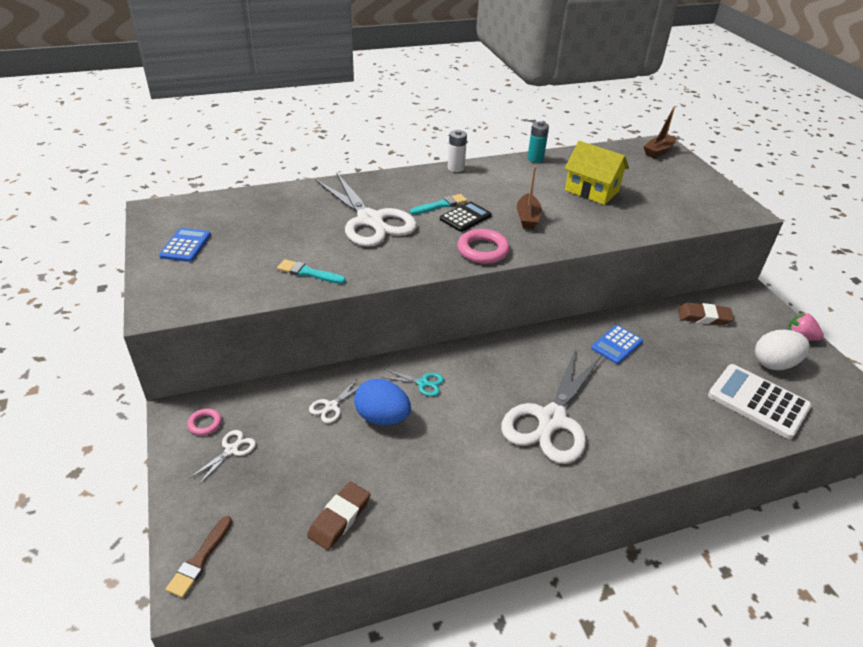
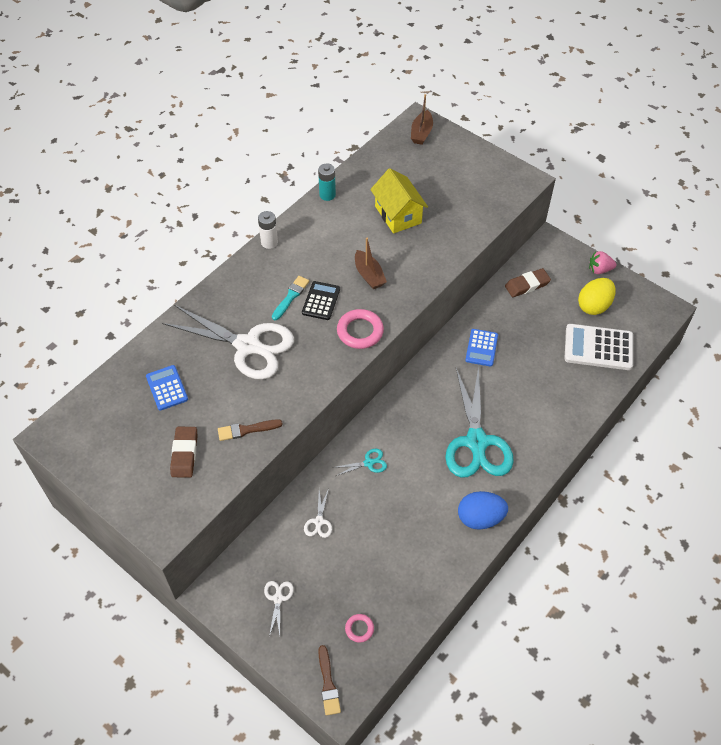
camera: 30 degrees left, 15 degrees up
(185, 245) = (120, 458): blue calculator -> blue calculator (167, 388)
(205, 424) = (239, 591): pink ring -> pink ring (359, 629)
(308, 273) = (246, 430): turquoise brush -> brown brush
(339, 518) = (393, 601): brown eraser -> brown eraser (184, 454)
(382, 417) = (362, 509): blue egg -> blue egg (480, 518)
(551, 419) = (476, 442): white scissors -> turquoise scissors
(591, 191) = (398, 214): yellow house -> yellow house turned 60 degrees clockwise
(774, 363) = (594, 306): white egg -> yellow egg

